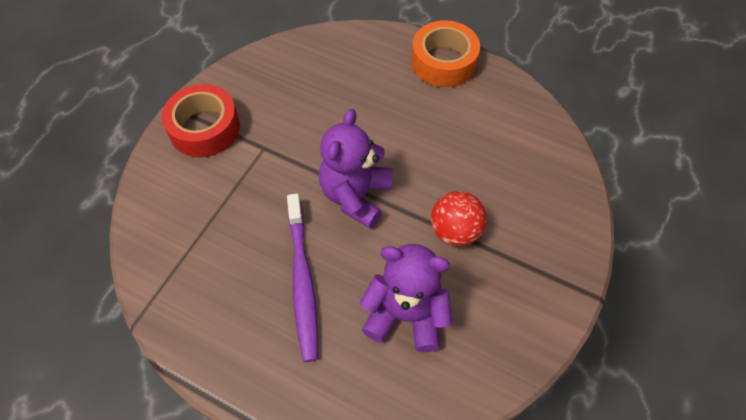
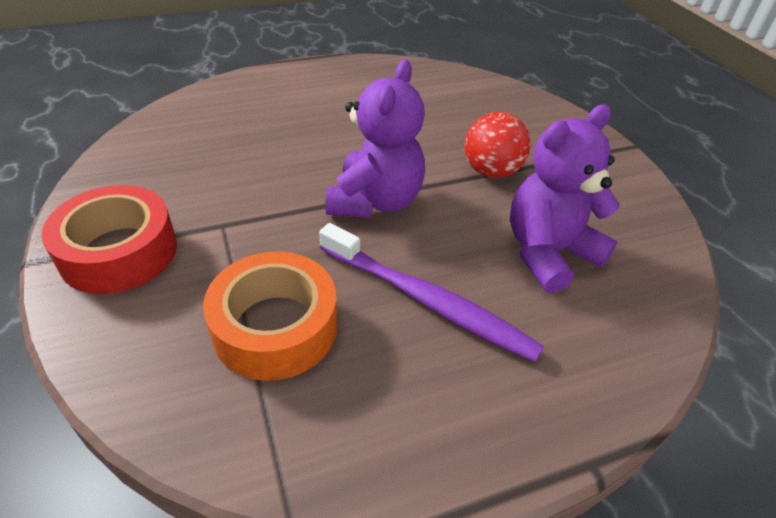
camera: 50 degrees left, 15 degrees down
(356, 195) = (375, 201): purple teddy bear -> purple teddy bear turned 135 degrees counterclockwise
(443, 62) = (314, 76): orange tape -> orange tape (275, 327)

